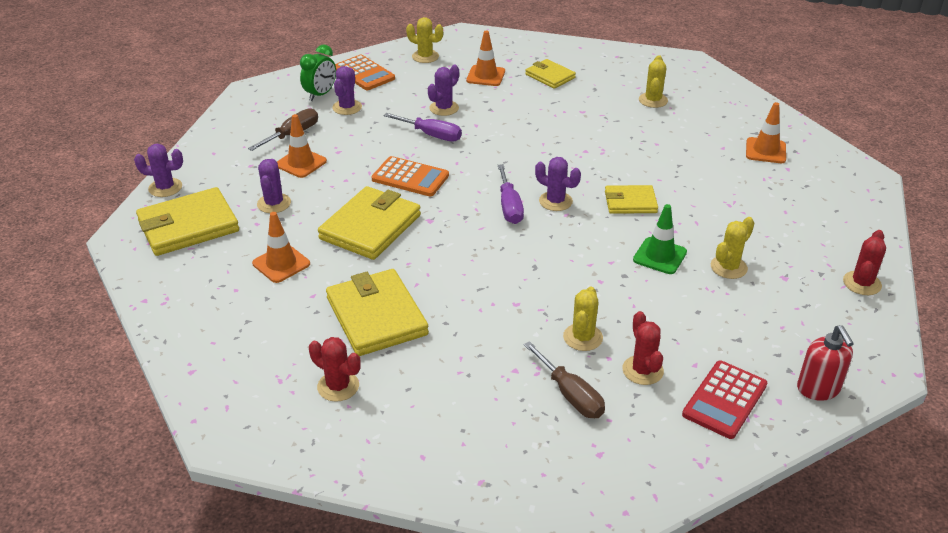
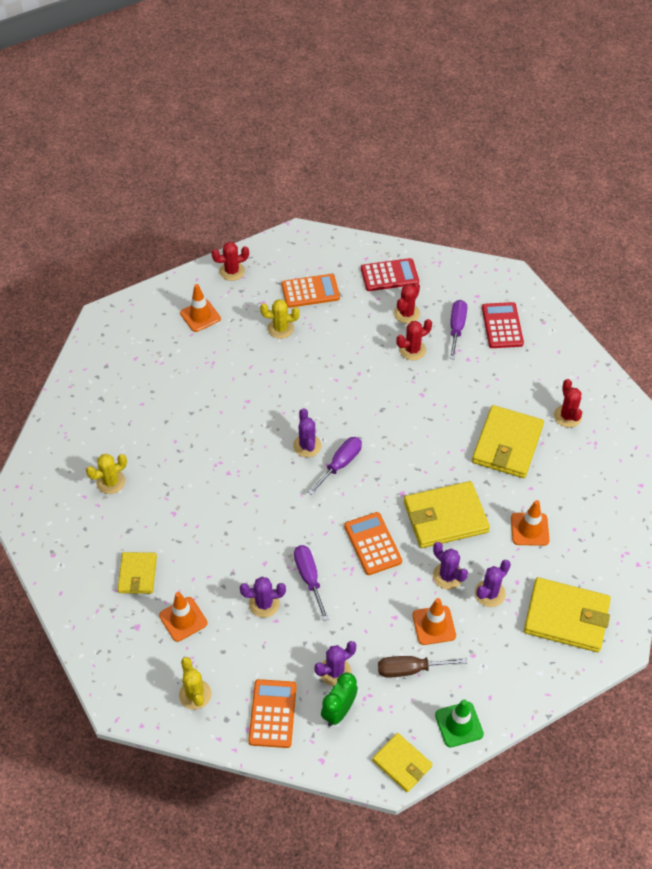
camera: 135 degrees left, 15 degrees up
(165, 188) = (556, 679): purple cactus -> purple cactus (447, 576)
(320, 95) = (339, 711): green clock -> green clock turned 45 degrees counterclockwise
(524, 437) = (502, 326): none -> red calculator
(570, 395) = (456, 328): brown screwdriver -> purple screwdriver
(583, 337) = (412, 350): yellow cactus -> red cactus
(630, 202) = (265, 409): yellow wallet -> yellow wallet (402, 763)
(659, 256) = (305, 362): green traffic cone -> green traffic cone (459, 724)
(765, 151) = (122, 380): orange traffic cone -> orange traffic cone (200, 316)
(765, 320) = (310, 291): none -> orange calculator
(818, 389) = (341, 249): red soap dispenser -> none

